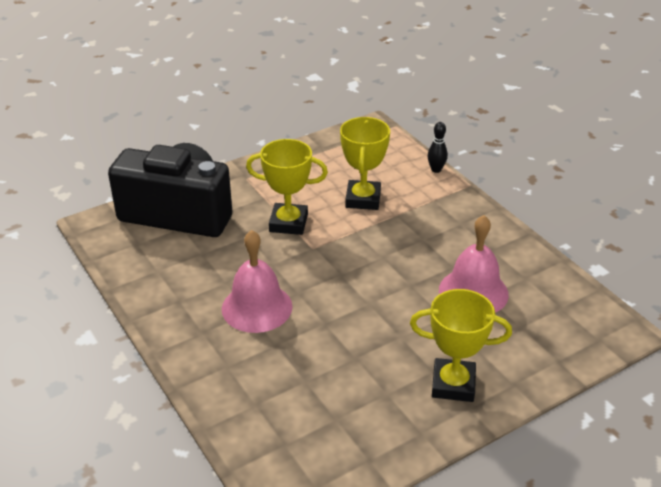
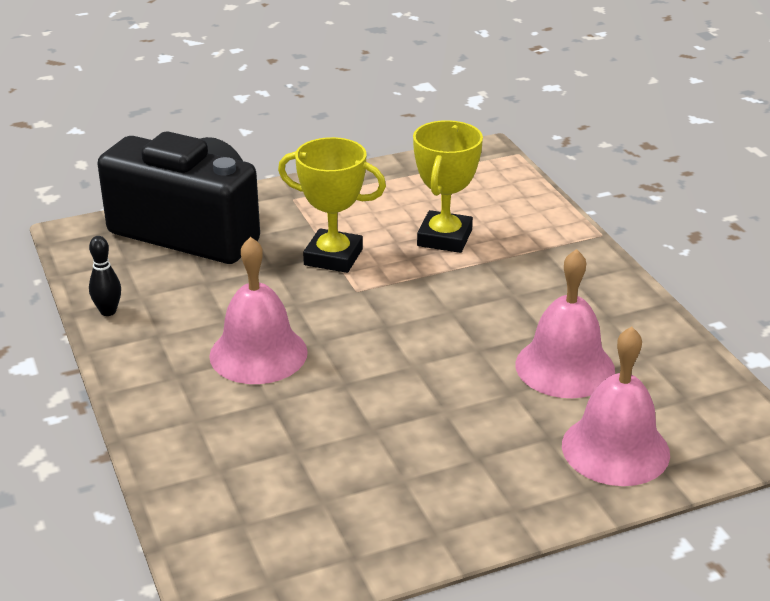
camera: 10 degrees right, 5 degrees down
(436, 170) = (558, 211): black bowling pin -> black bowling pin (108, 311)
(453, 384) = (500, 478): yellow trophy -> none
(524, 351) = (615, 449): none -> pink bell

